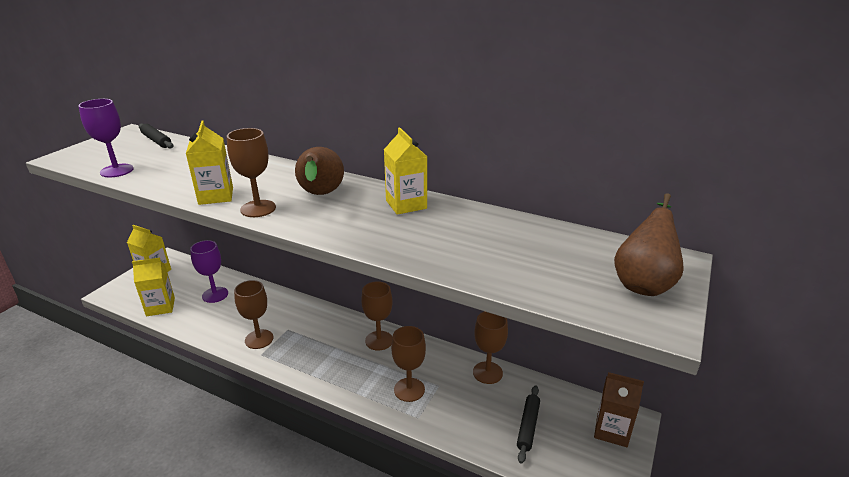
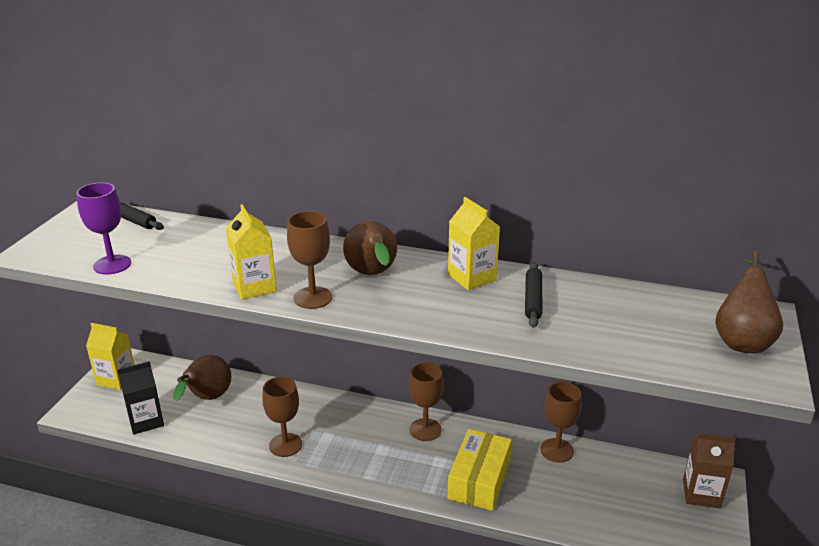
camera: 10 degrees left, 0 degrees up
(160, 307) = (146, 421): yellow carton -> black carton
(215, 295) = (207, 398): purple goblet -> brown pear
(409, 389) = (479, 479): brown goblet -> yellow box
(528, 426) = (616, 501): black rolling pin -> black rolling pin (533, 300)

